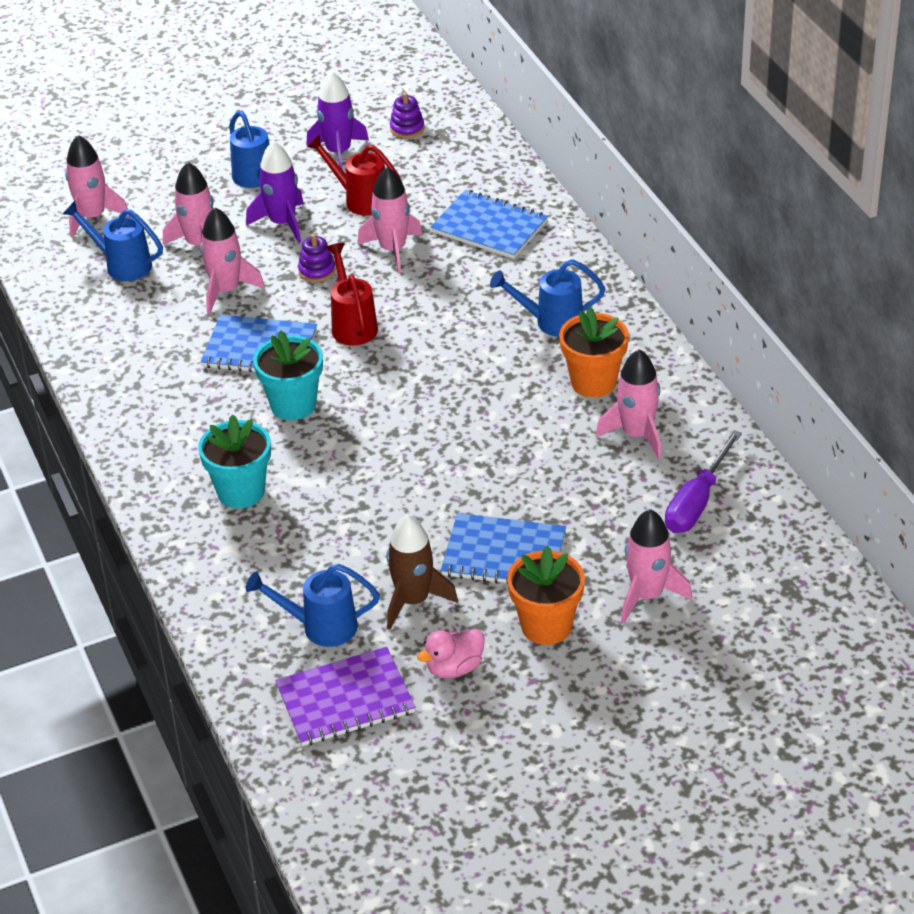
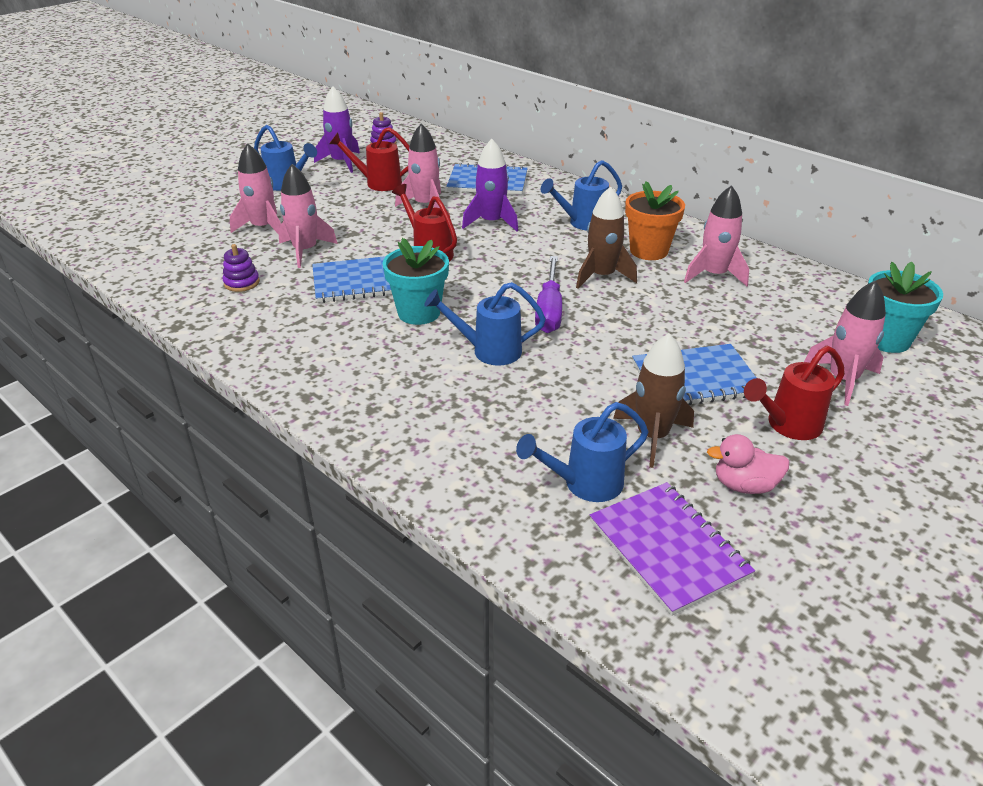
camera: 25 degrees left, 5 degrees down
(92, 217) = (157, 227): pink rocket -> none
(122, 265) = (201, 251): blue watering can -> blue watering can (489, 351)
(241, 491) = (417, 387): turquoise flower pot -> turquoise flower pot (886, 340)
(282, 223) = (325, 205): purple rocket -> purple rocket (491, 222)
(317, 271) = (374, 226): purple stacking toy -> purple stacking toy (241, 283)
(345, 699) = (668, 548): purple notebook -> purple notebook turned 75 degrees counterclockwise
(454, 668) = (744, 485): pink duck -> pink duck turned 60 degrees clockwise
(513, 405) = (602, 276): none -> brown rocket
(546, 626) = (788, 425): orange flower pot -> red watering can
(697, 502) = (805, 307): purple screwdriver -> purple screwdriver (549, 310)

